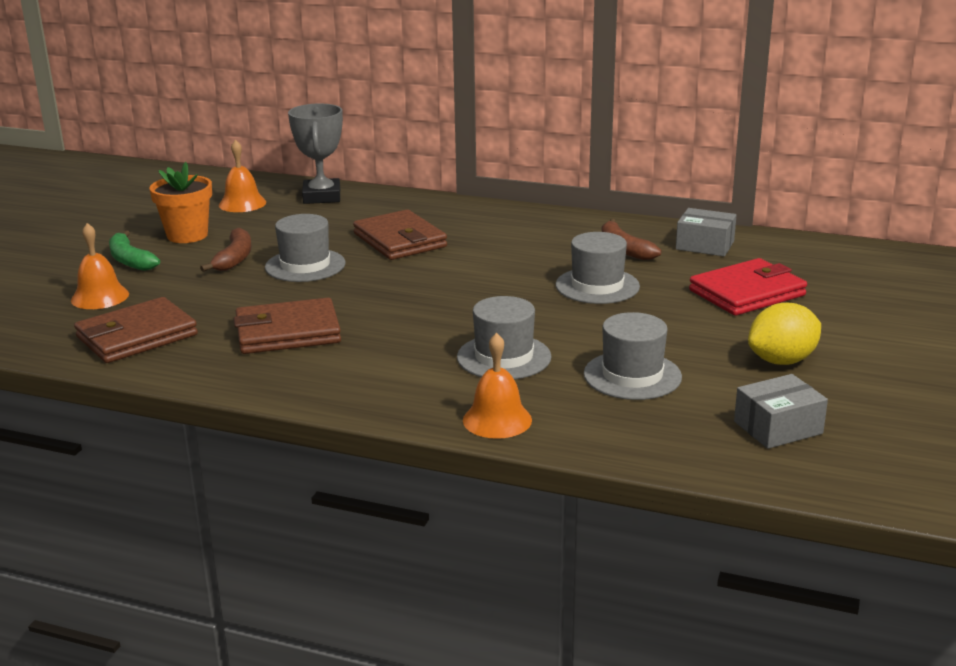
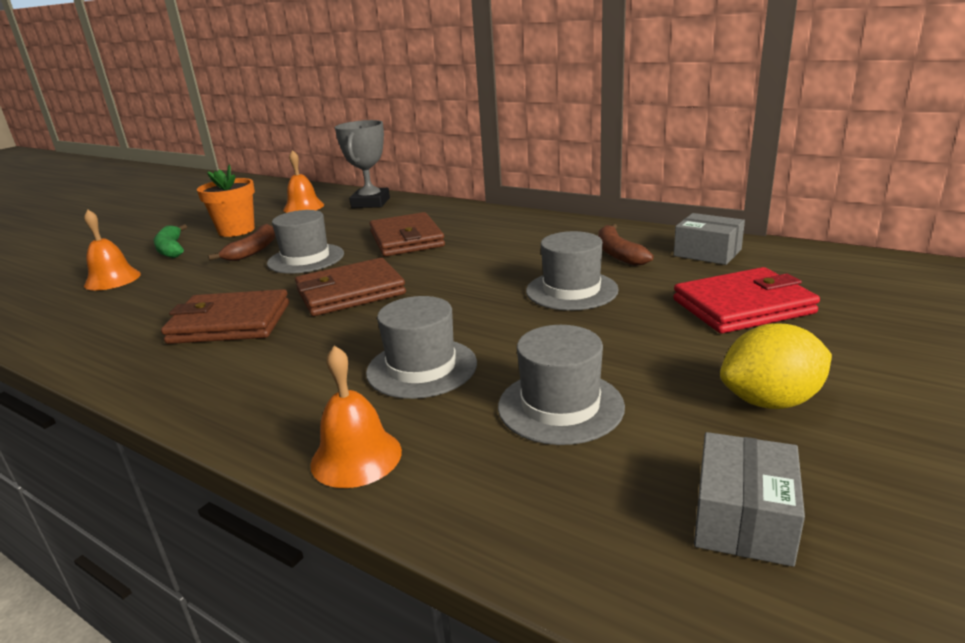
camera: 15 degrees right, 0 degrees up
(137, 336) = (98, 318): brown wallet -> brown wallet (350, 292)
(778, 427) = (743, 518): grey box -> grey box turned 60 degrees counterclockwise

